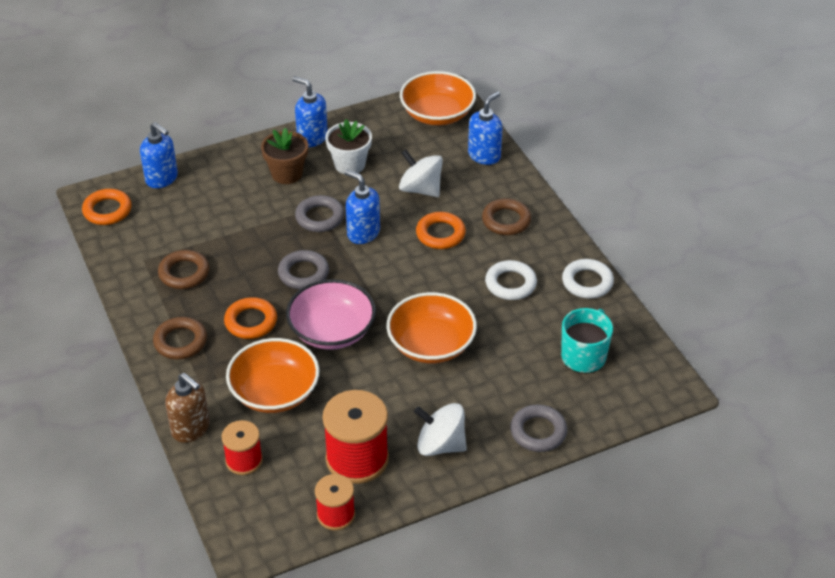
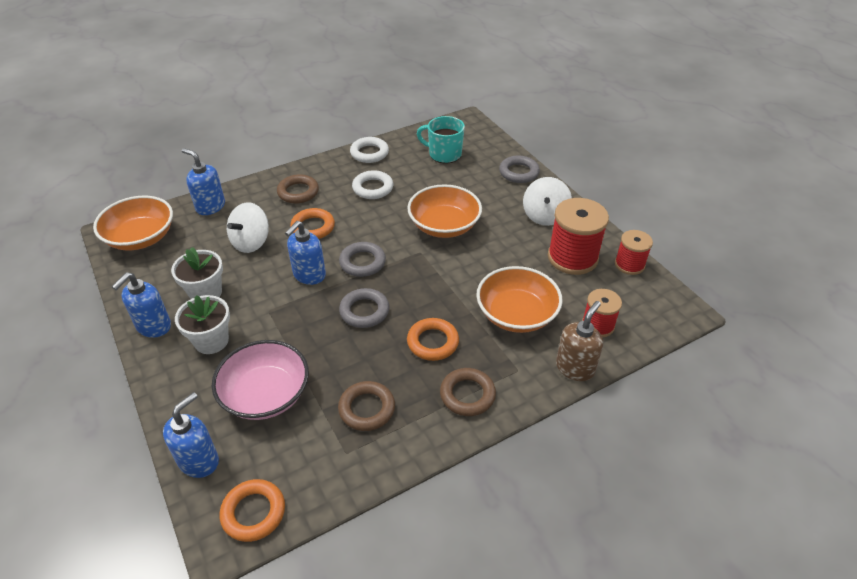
camera: 95 degrees left, 0 degrees up
(287, 174) = (211, 341): brown flower pot -> white flower pot
(320, 217) = (284, 307): grey ring -> grey ring (362, 262)
(332, 331) = (437, 284): pink bowl -> pink bowl (265, 394)

